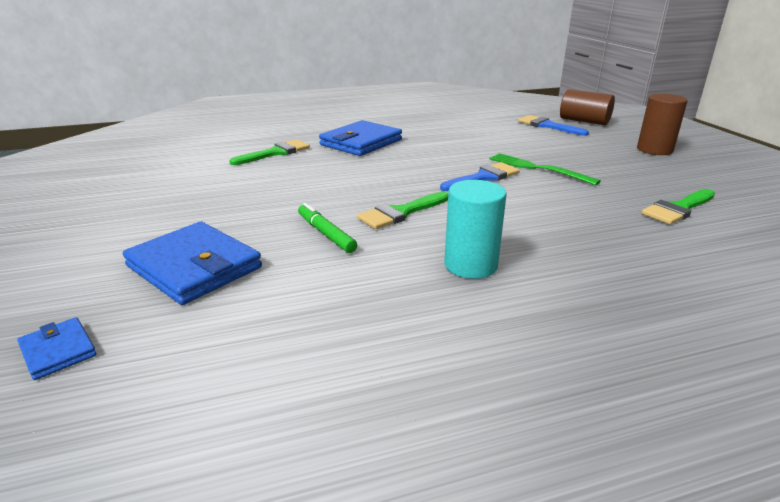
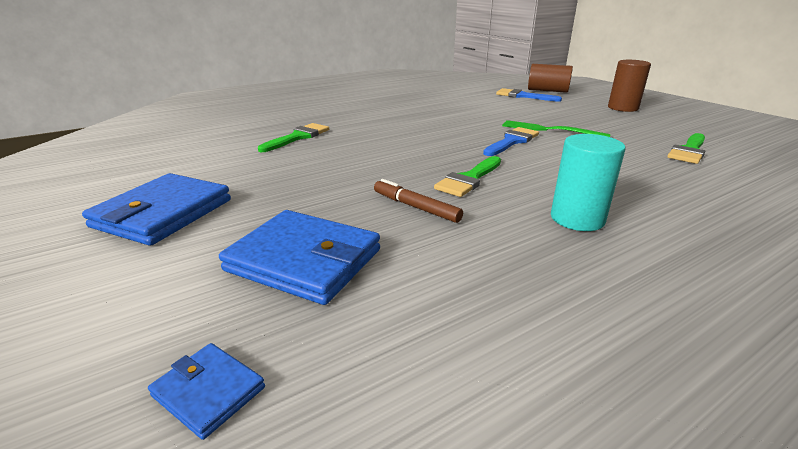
camera: 15 degrees left, 0 degrees up
(326, 234) = (415, 207): green marker -> brown marker
(361, 142) = (374, 121): blue wallet -> blue wallet (163, 213)

